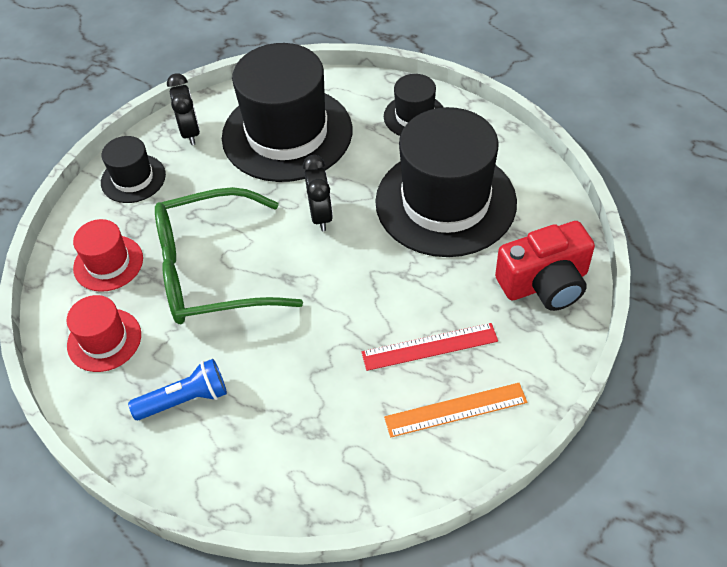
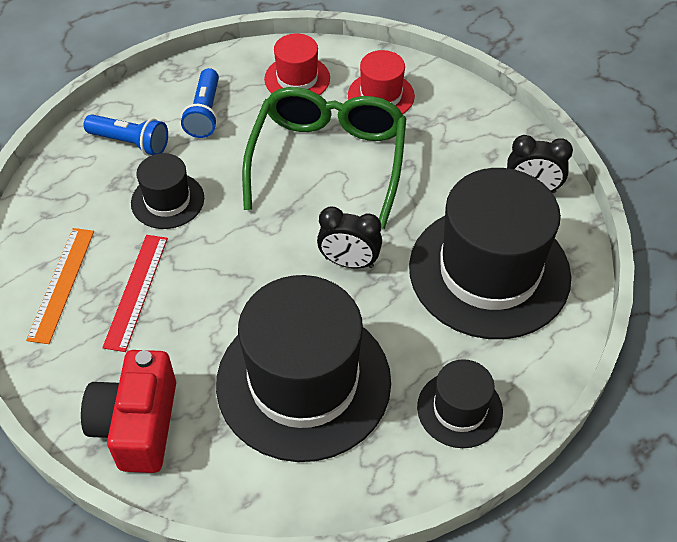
camera: 110 degrees right, 0 degrees up
(133, 178) = (482, 132): black hat -> black hat (167, 200)
(255, 448) = (130, 143): none -> blue flashlight

